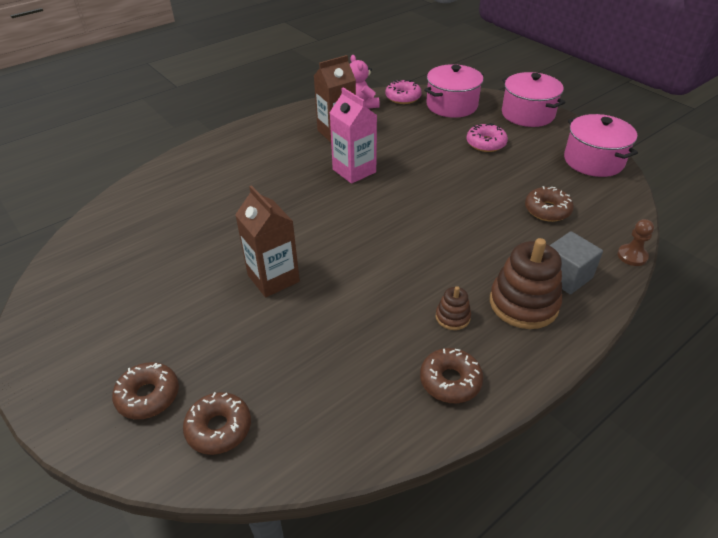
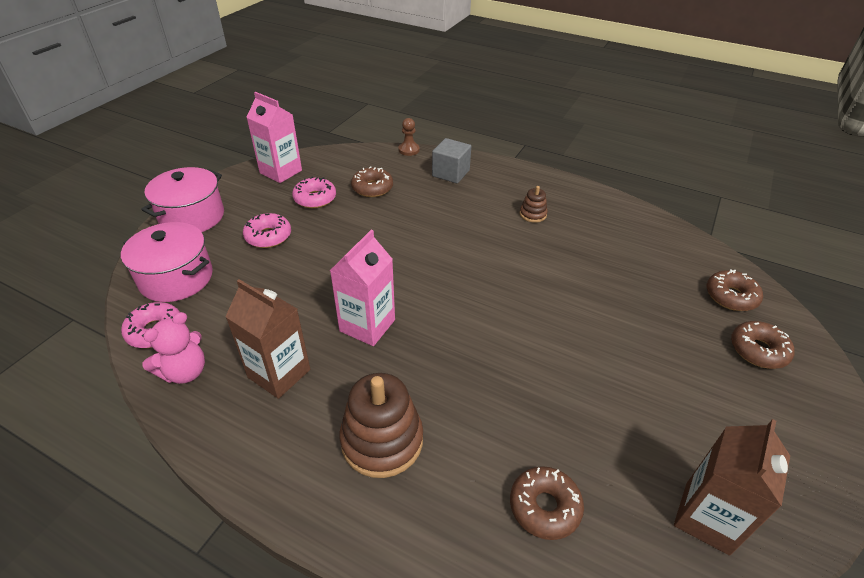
camera: 115 degrees left, 0 degrees up
(273, 278) = (578, 327): brown carton -> brown carton (707, 517)
(450, 381) = (587, 206): brown donut -> brown donut (544, 507)
(523, 303) = (493, 187): brown stacking toy -> brown stacking toy (382, 440)
(537, 173) = (315, 198): none -> pink donut
(593, 161) = (281, 172): pink pot -> pink carton

